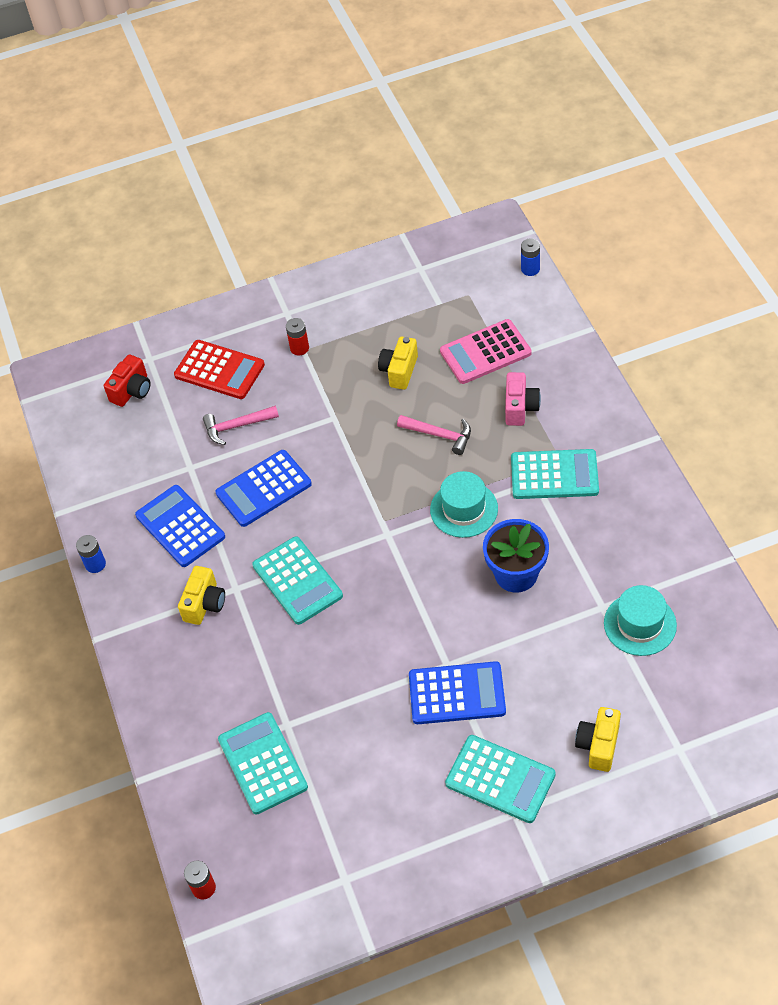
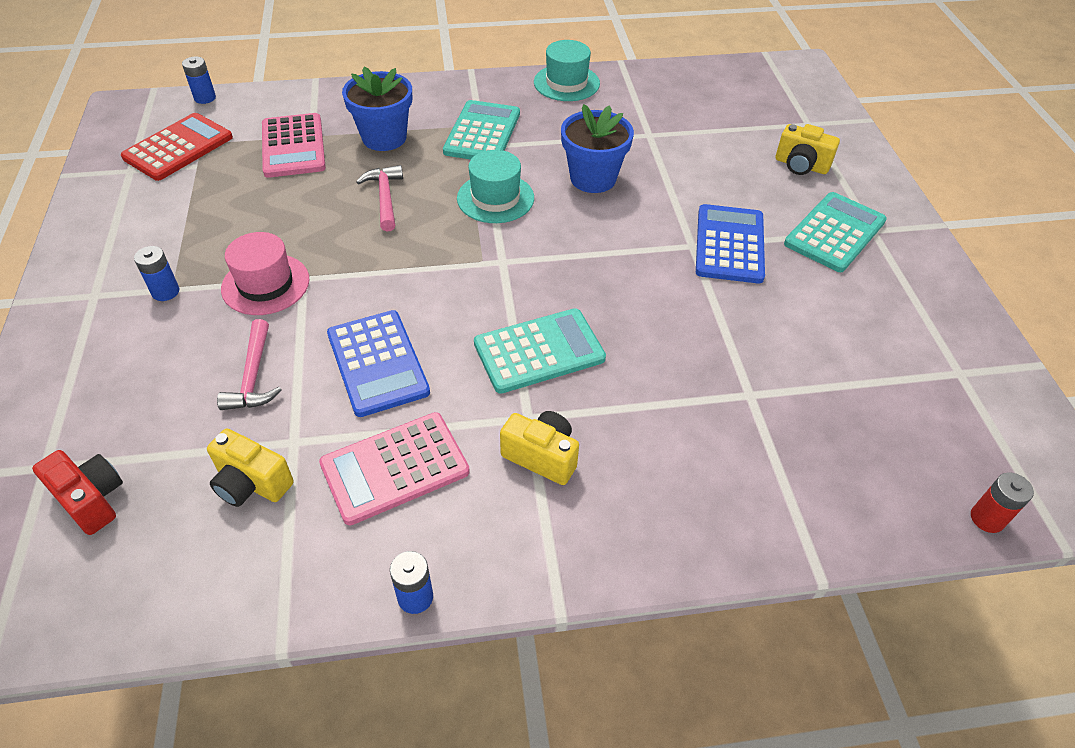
camera: 85 degrees left, 5 degrees down
(180, 526) = (395, 468): blue calculator -> pink calculator
(219, 370) = (137, 381): red calculator -> red calculator (178, 147)
(262, 763) = (804, 427): turquoise calculator -> none
(299, 348) = (165, 292): red battery -> blue battery
(321, 399) = (265, 284): none -> pink hat
(399, 371) = (271, 212): yellow camera -> yellow camera (251, 483)
(439, 435) = (385, 198): pink hammer -> pink hammer turned 45 degrees counterclockwise
(520, 408) = (384, 138): pink camera -> blue flower pot
(640, 624) = (674, 118): turquoise hat -> turquoise hat (566, 83)

